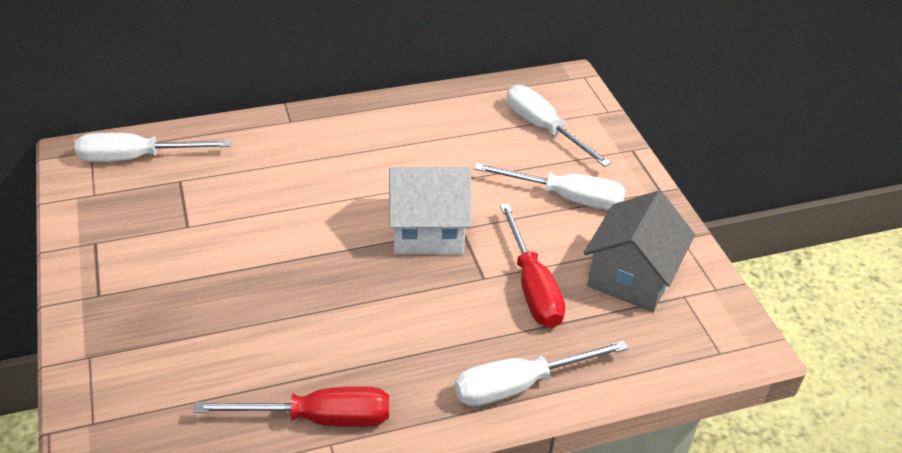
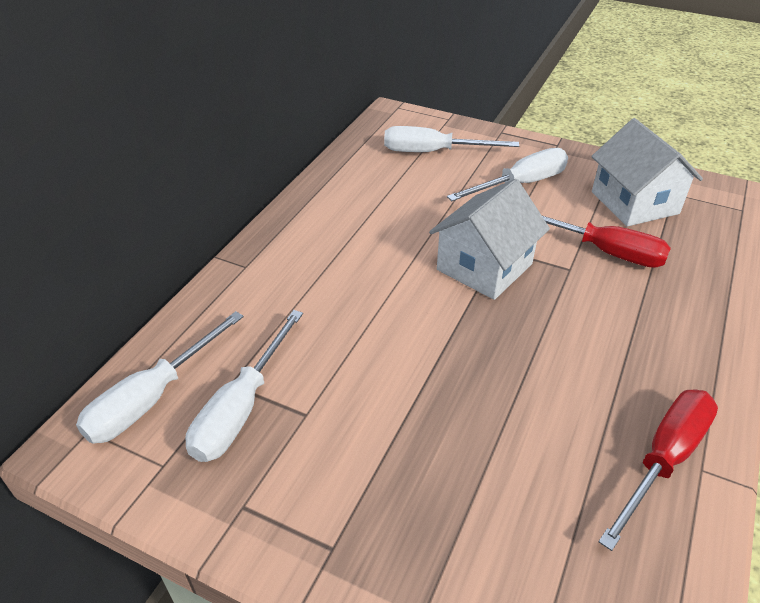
camera: 45 degrees left, 0 degrees up
(520, 385) = (709, 316): white screwdriver -> white screwdriver (241, 408)
(632, 276) = (634, 202): grey house -> white house

